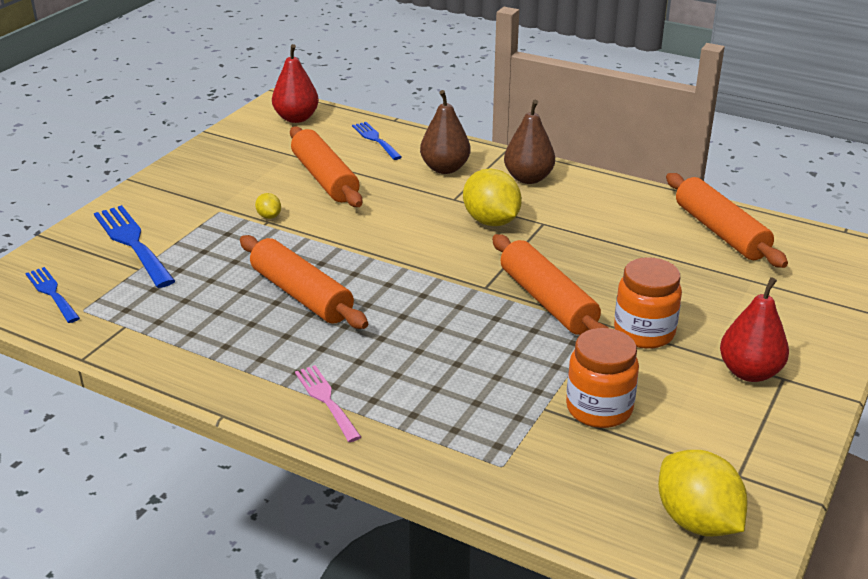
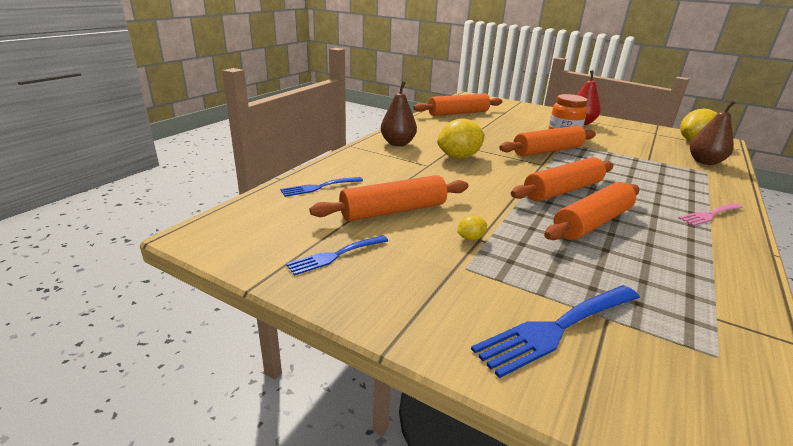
camera: 90 degrees left, 5 degrees down
(52, 293) = (710, 393): blue fork -> blue fork (335, 255)
(296, 118) = (248, 224): red pear -> none
(390, 289) = (563, 190): none -> orange rolling pin
(445, 168) = (380, 165): brown pear -> brown pear (704, 162)
(599, 409) = (637, 149): orange jar -> none

